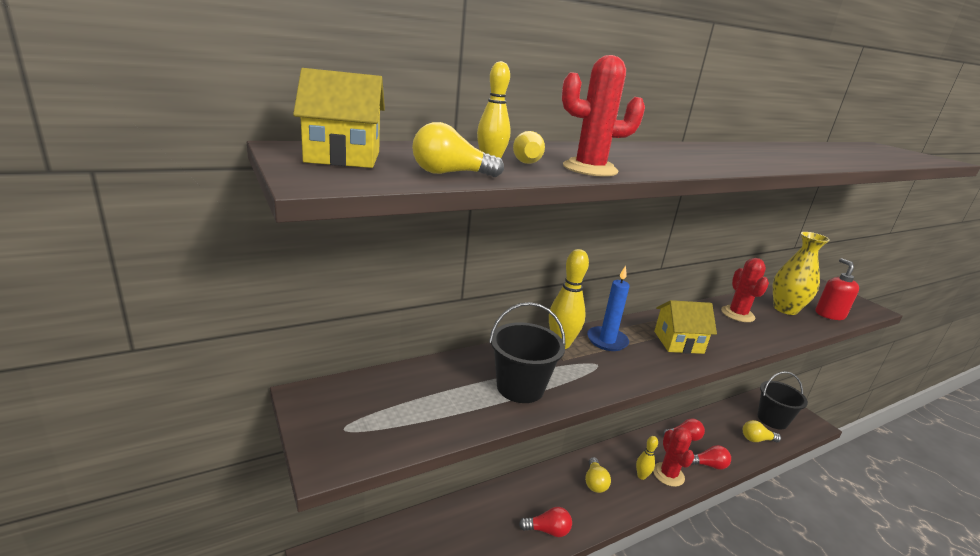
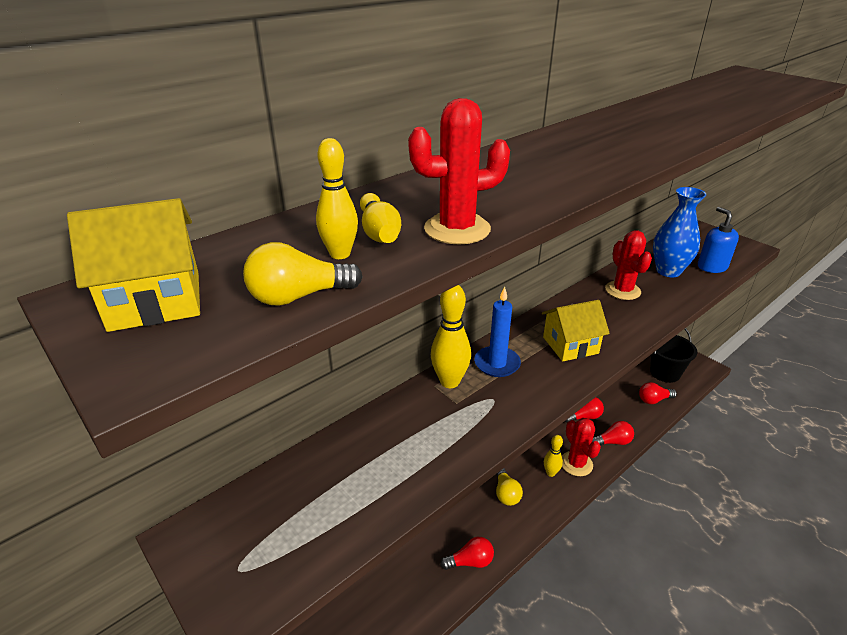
camera: 10 degrees left, 10 degrees up
(520, 387) = (419, 454): black bucket -> none
(756, 439) = (653, 400): yellow light bulb -> red light bulb
(785, 309) = (668, 271): yellow vase -> blue vase
(829, 314) = (711, 267): red soap dispenser -> blue soap dispenser

